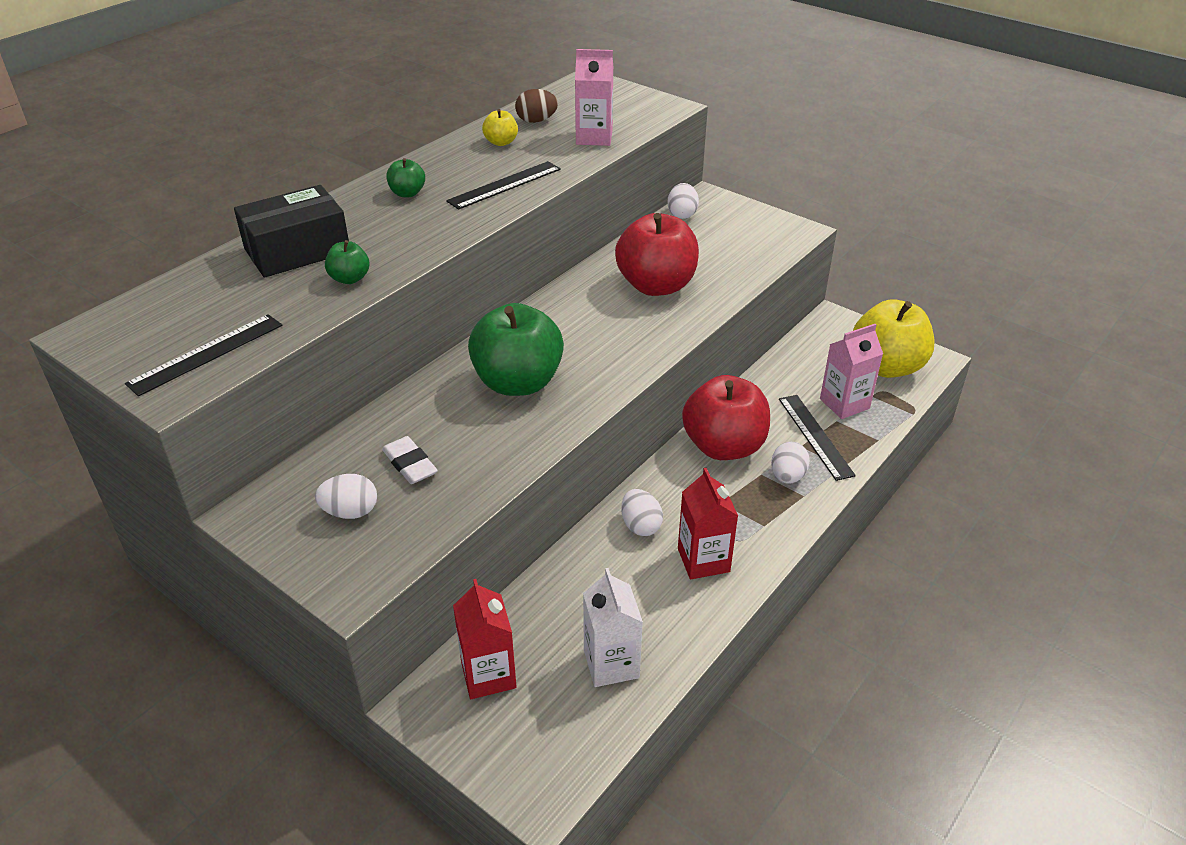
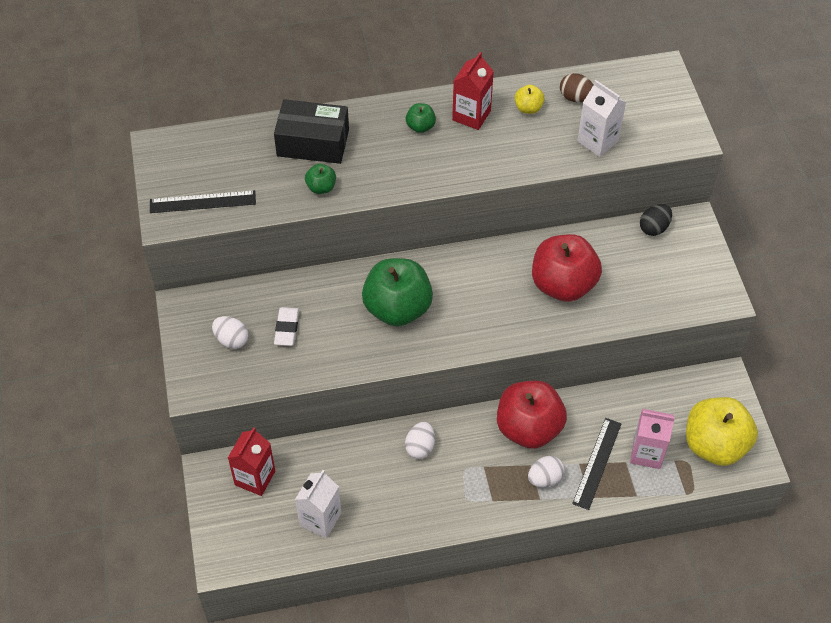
camera: 40 degrees right, 15 degrees up
(505, 185) = (488, 156): black ruler -> none
(594, 137) = (597, 141): pink carton -> white carton
(682, 214) = (654, 228): white egg -> black egg
(703, 560) = (432, 496): red carton -> red carton (471, 115)

